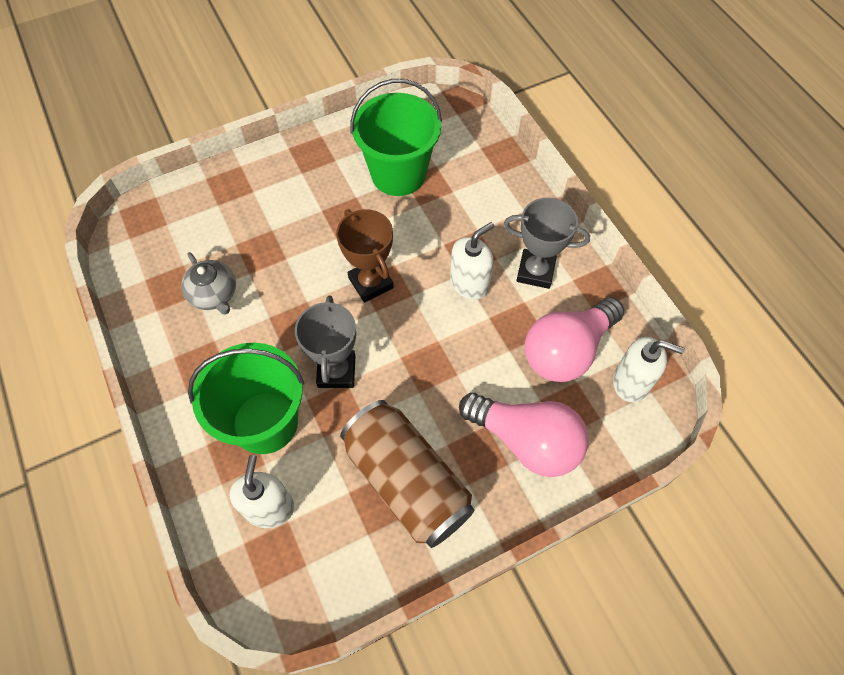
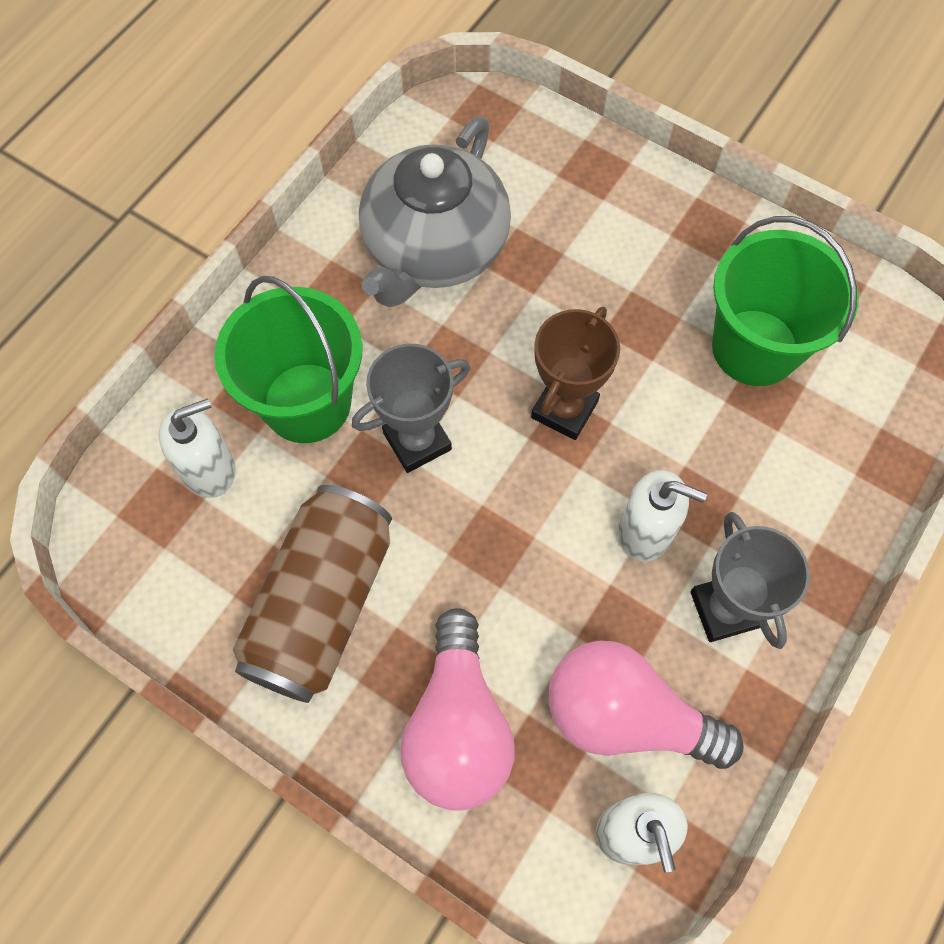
camera: 60 degrees right, 5 degrees up
(214, 294) = (434, 248): grey teapot -> grey teapot, size x2.02

